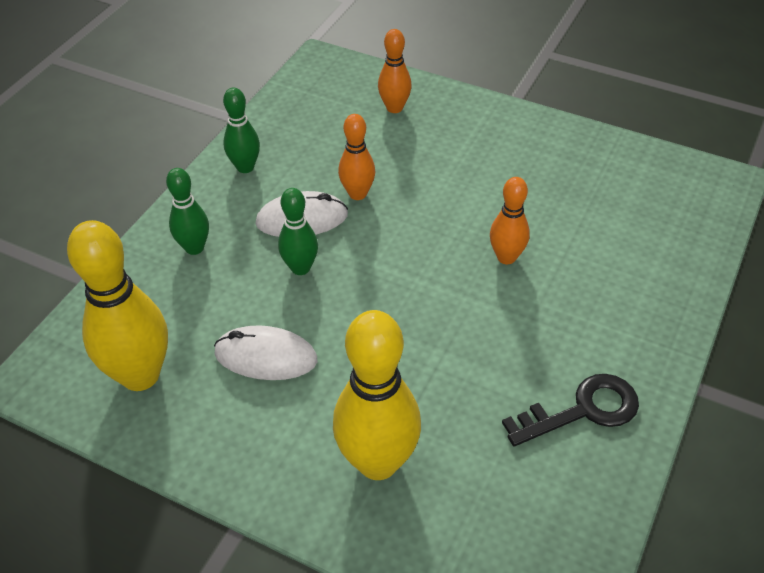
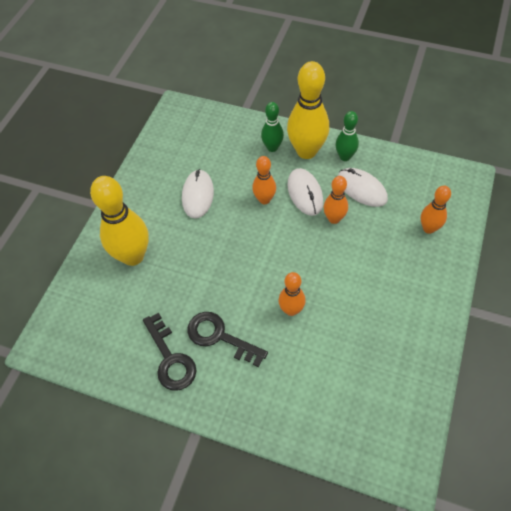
camera: 85 degrees right, 10 degrees up
(140, 375) = (182, 146): yellow bowling pin -> yellow bowling pin (306, 151)
(300, 268) = (264, 199): green bowling pin -> orange bowling pin
(311, 158) = (361, 189): none -> white mouse
(546, 344) = (219, 337): none -> black key

